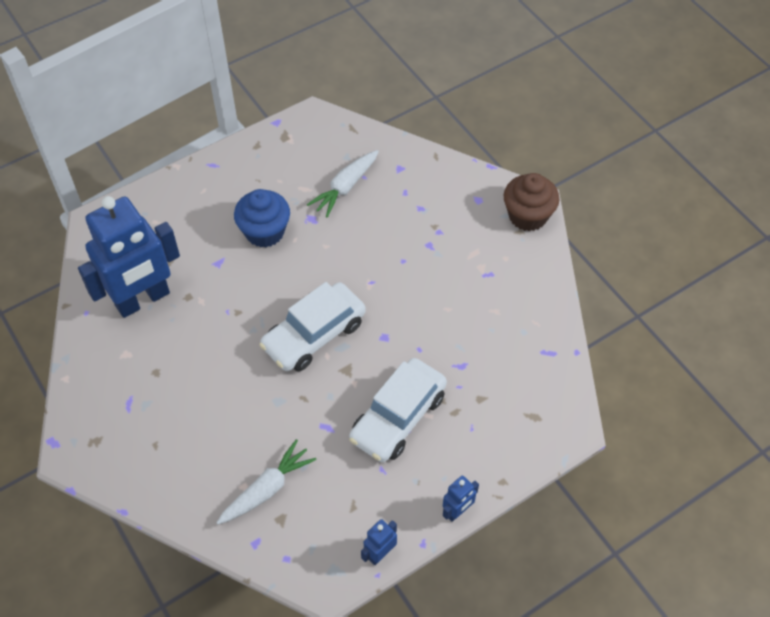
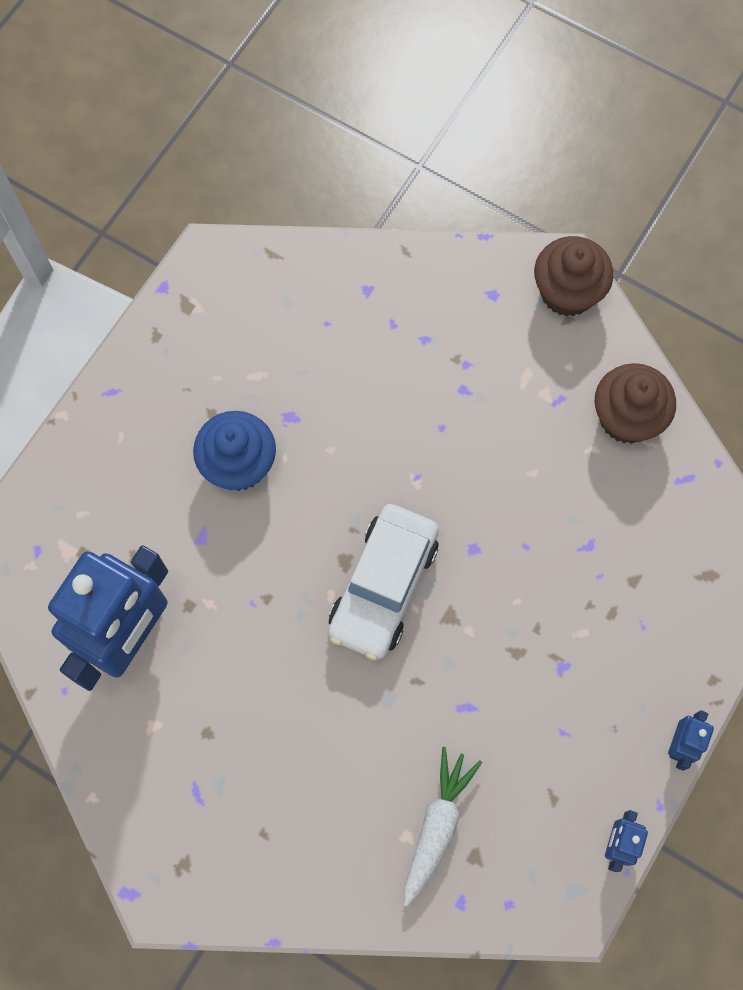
camera: 25 degrees left, 15 degrees up
(345, 187) = (310, 350): white carrot -> none
(398, 417) = (547, 653): white car -> none
(528, 301) = (627, 417): none -> brown cupcake

